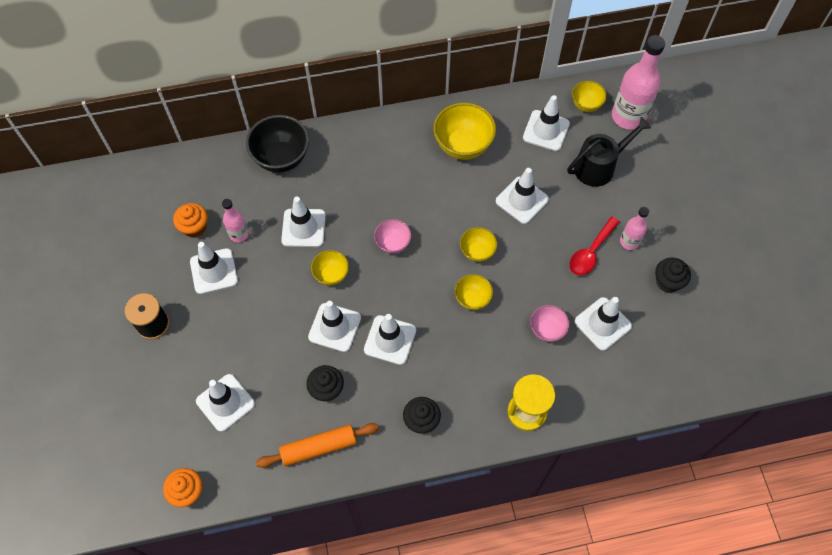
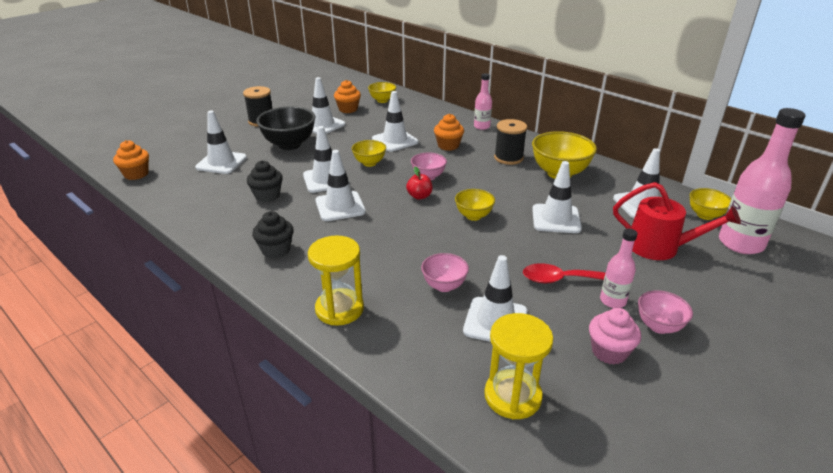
camera: 55 degrees right, 30 degrees down
(239, 234) = (361, 123): pink bottle -> pink bottle (481, 126)
(281, 158) = (438, 116): black bowl -> black bowl (289, 145)
(319, 447) = (210, 211): orange rolling pin -> none
(350, 191) = (448, 146): none -> orange cupcake
(409, 162) = (508, 158): none -> black spool
(419, 271) = (419, 196): none -> red apple
(472, 299) = (425, 231): yellow bowl -> yellow bowl (382, 100)
(599, 166) = (659, 247): black watering can -> red watering can
(666, 237) = (659, 326): none -> pink bowl
(667, 282) = (609, 351): black cupcake -> pink cupcake
(667, 360) = (512, 396): none -> yellow hourglass

